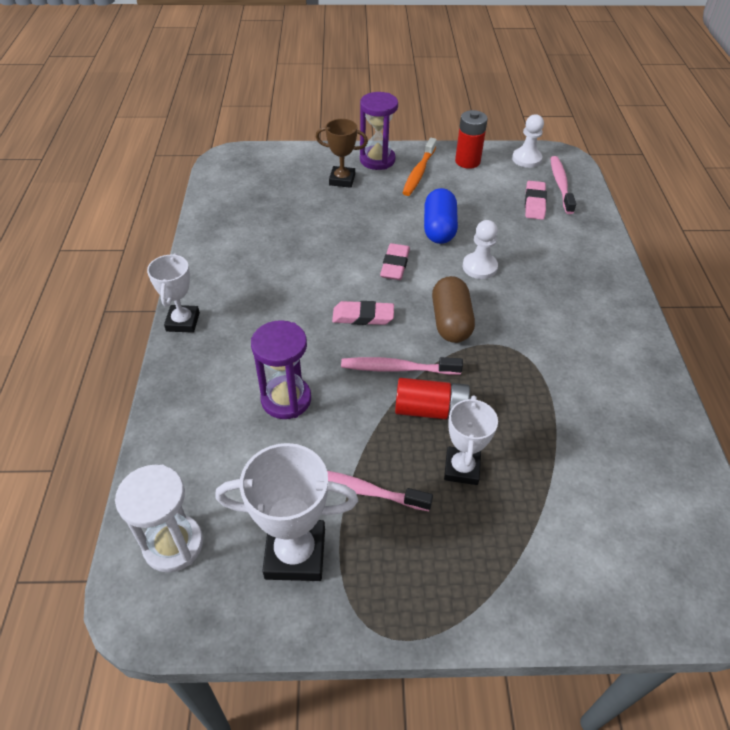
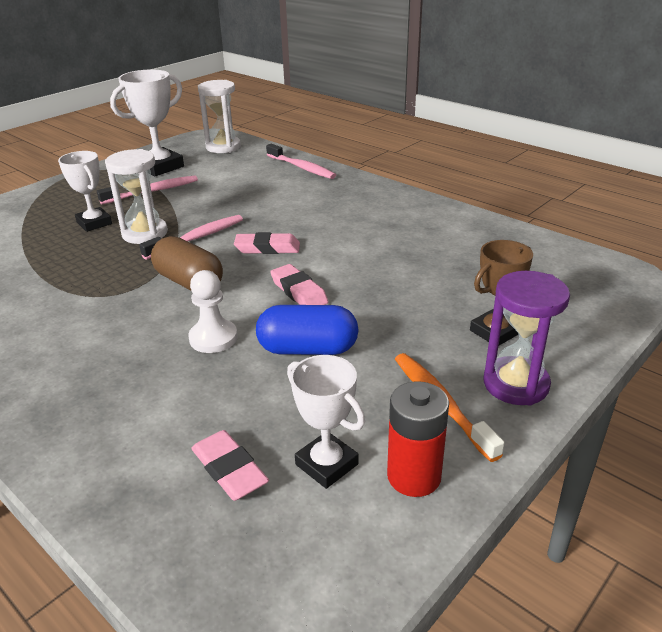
camera: 135 degrees right, 15 degrees down
(183, 322) = (379, 187): white trophy -> white trophy (326, 464)
(286, 399) = (250, 195): purple hourglass -> none
(363, 316) = (267, 248): pink eraser -> pink eraser turned 45 degrees clockwise
(431, 410) = (145, 233): red battery -> white hourglass
(439, 228) = (308, 349): blue capsule -> blue capsule turned 45 degrees counterclockwise
(526, 159) = (335, 566): white pawn -> none
(560, 185) = (219, 545): pink toothbrush -> pink toothbrush (301, 168)

